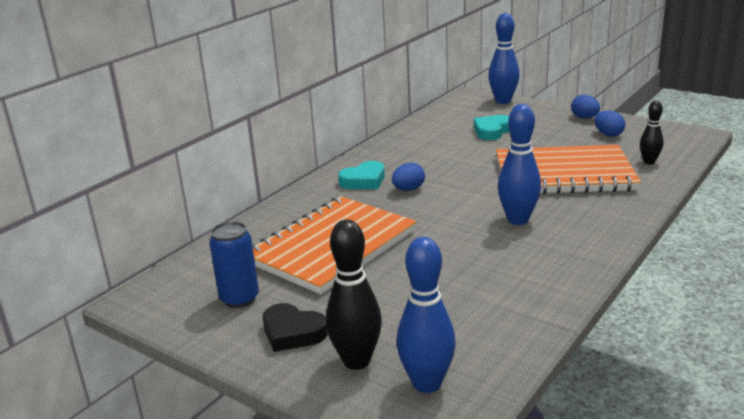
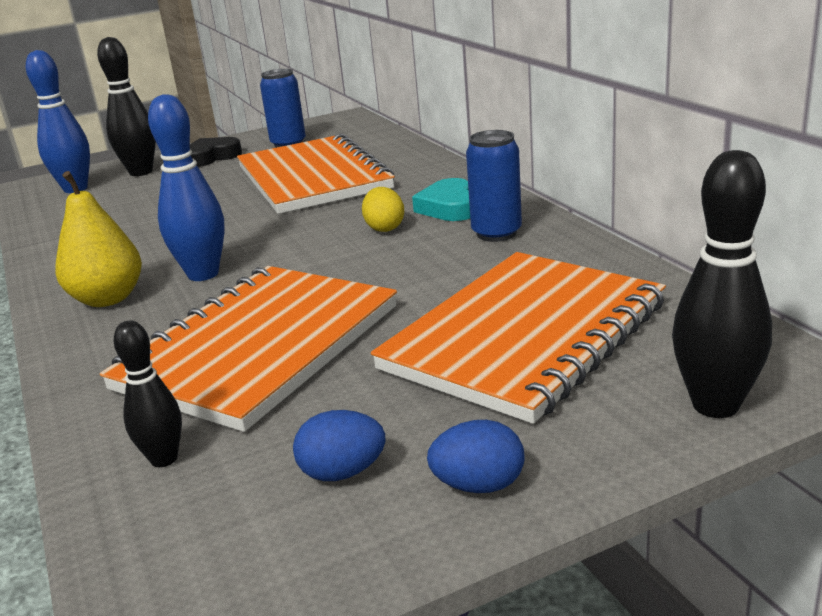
camera: 120 degrees right, 0 degrees up
(394, 159) = (496, 233): none -> blue can
(408, 189) = (384, 228): blue egg -> yellow egg
(492, 131) = (524, 336): turquoise heart -> orange notebook
(503, 101) = (715, 405): blue bowling pin -> black bowling pin
(577, 236) = (108, 299): none -> yellow pear

